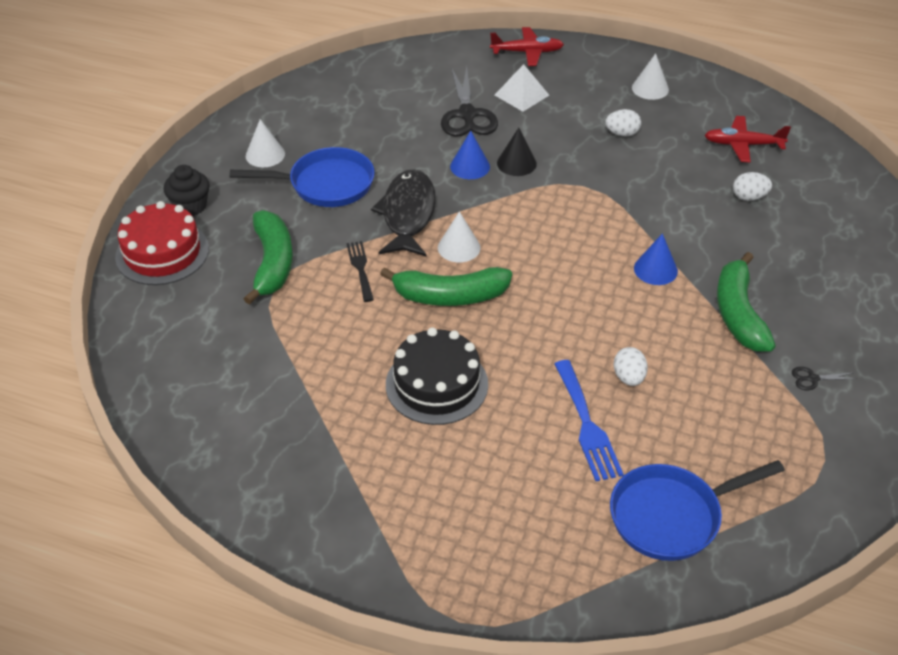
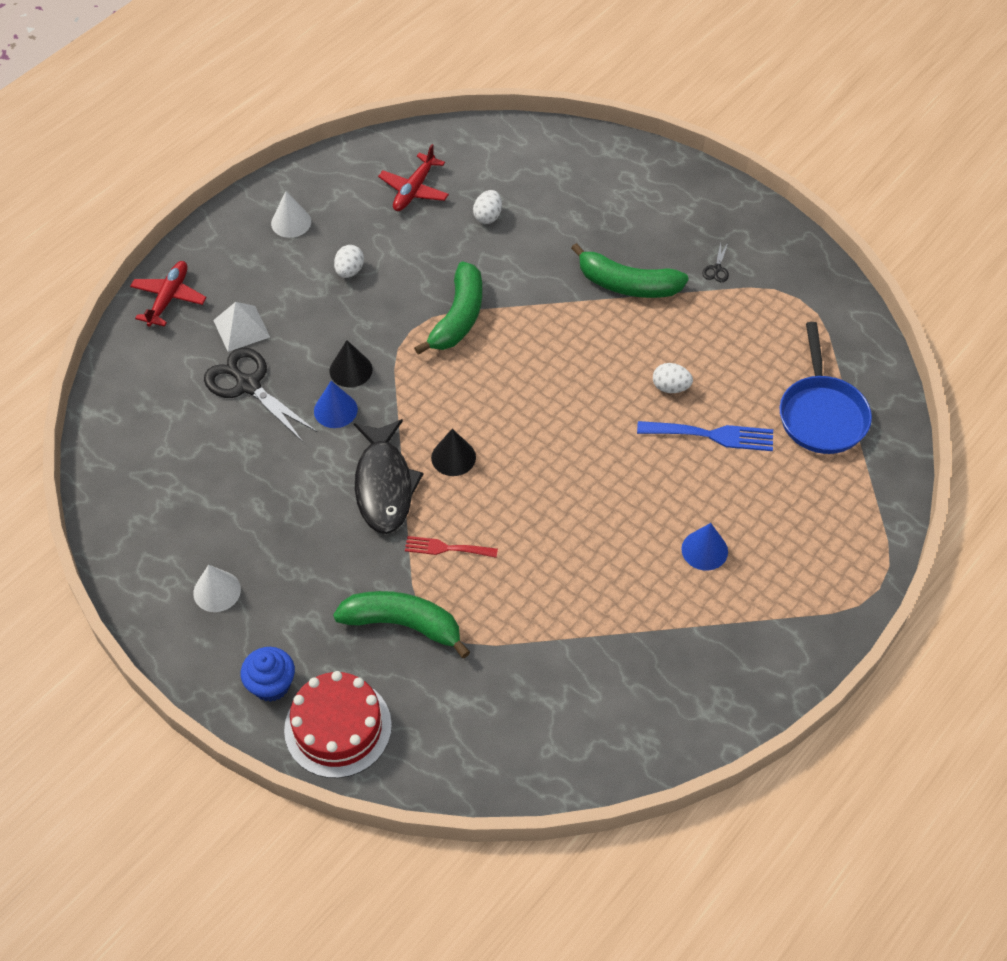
camera: 70 degrees left, 10 degrees up
(190, 206) = (271, 685): black cupcake -> blue cupcake
(326, 184) = (299, 545): blue pan -> none
(360, 268) = (446, 548): black fork -> red fork
(408, 214) = (384, 485): black fish -> black fish turned 120 degrees counterclockwise
(436, 384) = (626, 529): black cake -> none
(450, 296) = (518, 485): green banana -> green banana (458, 317)
(459, 247) = (453, 457): white cone -> black cone
(467, 114) = (248, 385): black scissors -> black scissors turned 150 degrees counterclockwise
(655, 269) = (550, 319): blue cone -> blue cone (704, 550)

